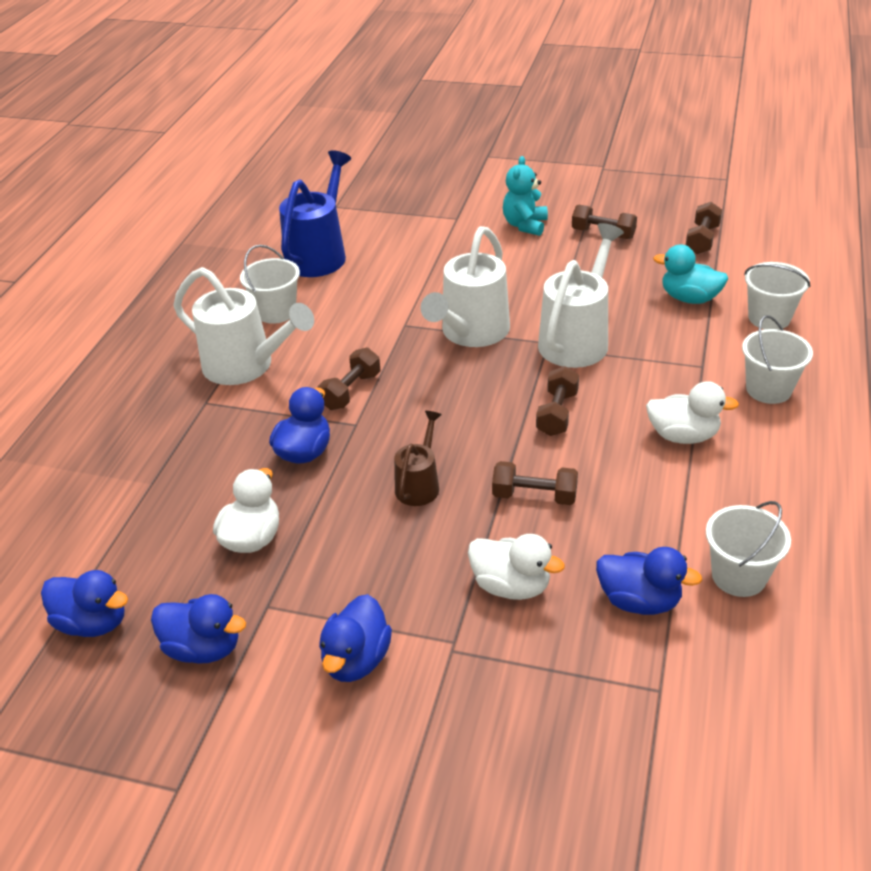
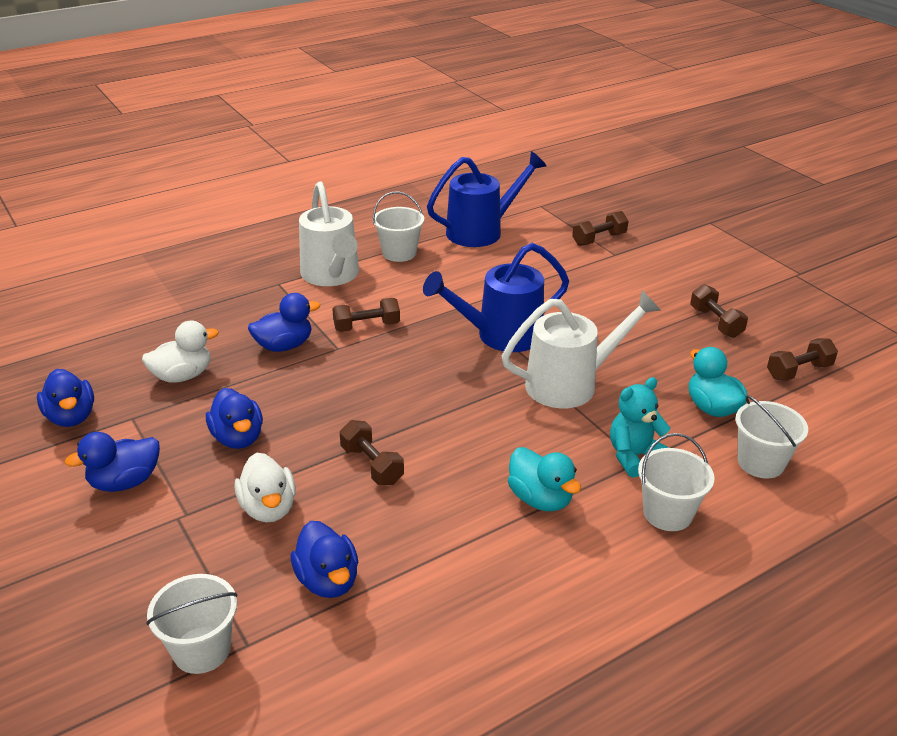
camera: 40 degrees right, 5 degrees down
(93, 622) = (50, 366): blue duck -> blue duck (238, 438)
(419, 484) = (316, 408): brown watering can -> none
(471, 333) = (500, 336): white watering can -> blue watering can
(525, 225) = (660, 285): turquoise teddy bear -> turquoise teddy bear (634, 456)
(557, 413) = (473, 423): brown dumbbell -> brown dumbbell (599, 239)
(683, 435) = (540, 499): white duck -> turquoise duck
(738, 576) = (420, 620): white bucket -> white bucket (202, 649)

